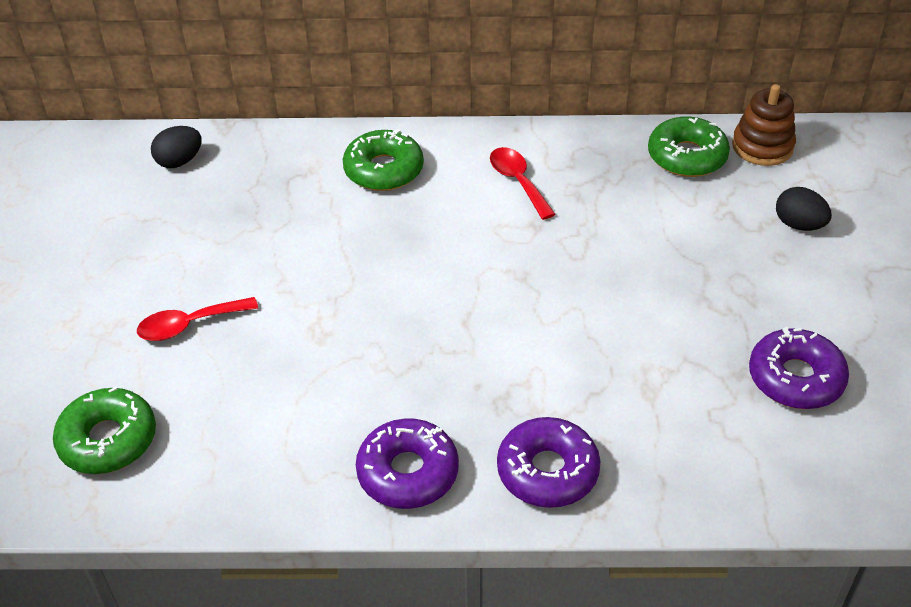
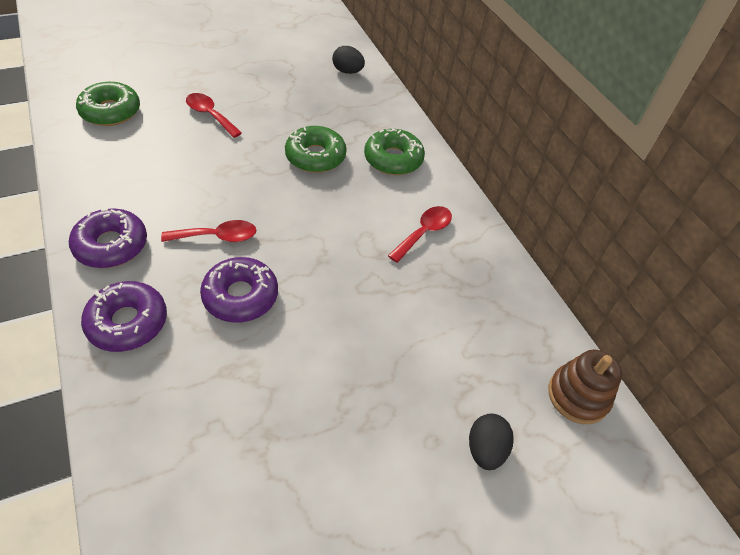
camera: 60 degrees right, 5 degrees up
(441, 362) = (217, 237): none -> red spoon
(687, 156) = (524, 337): green donut -> green donut (315, 156)
(795, 378) = (278, 484): purple donut -> purple donut (240, 296)

